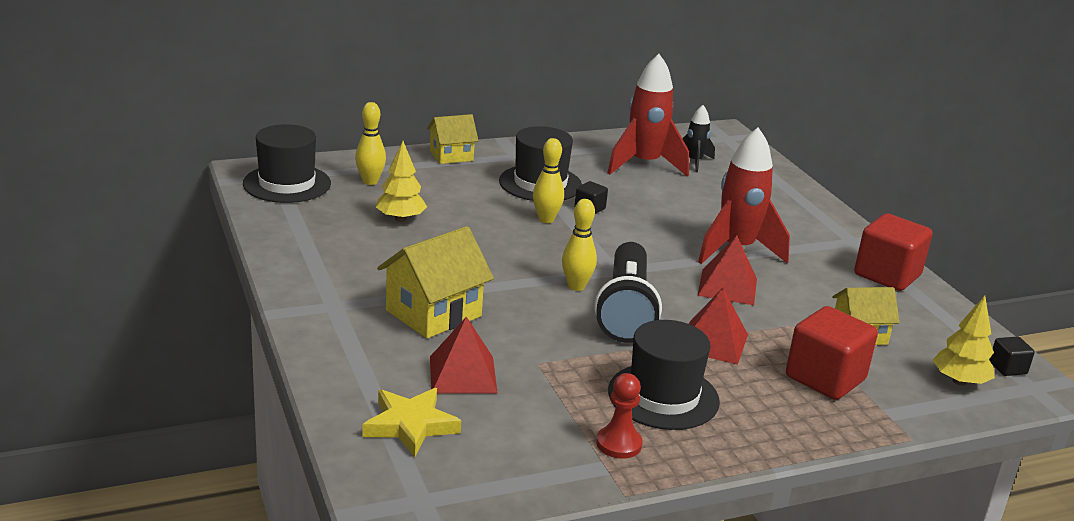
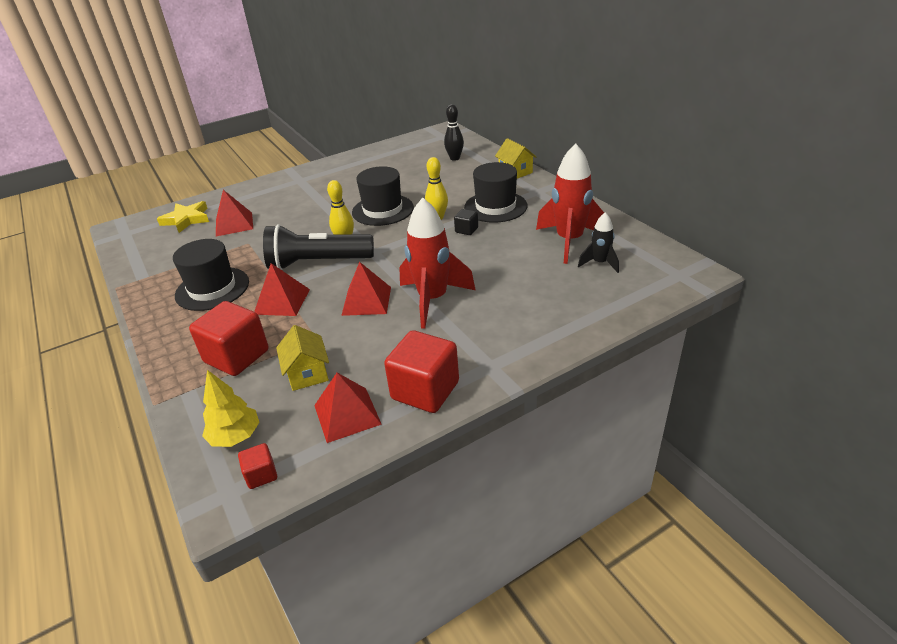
camera: 85 degrees right, 10 degrees up
(287, 184) = (435, 140): black hat -> black hat (383, 210)
(370, 181) = (454, 158): yellow bowling pin -> black bowling pin
(400, 219) = (409, 175): yellow tree -> none
(433, 313) = (298, 205): yellow house -> none
(619, 444) = (163, 279): red pawn -> none
(922, 317) = (347, 414): none -> red pyramid
(1007, 368) = (261, 475): black cube -> red cube

